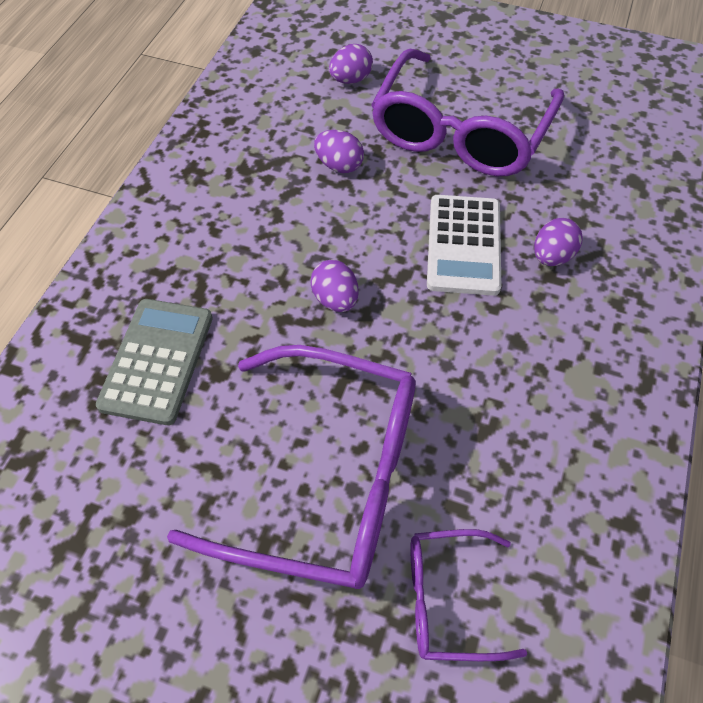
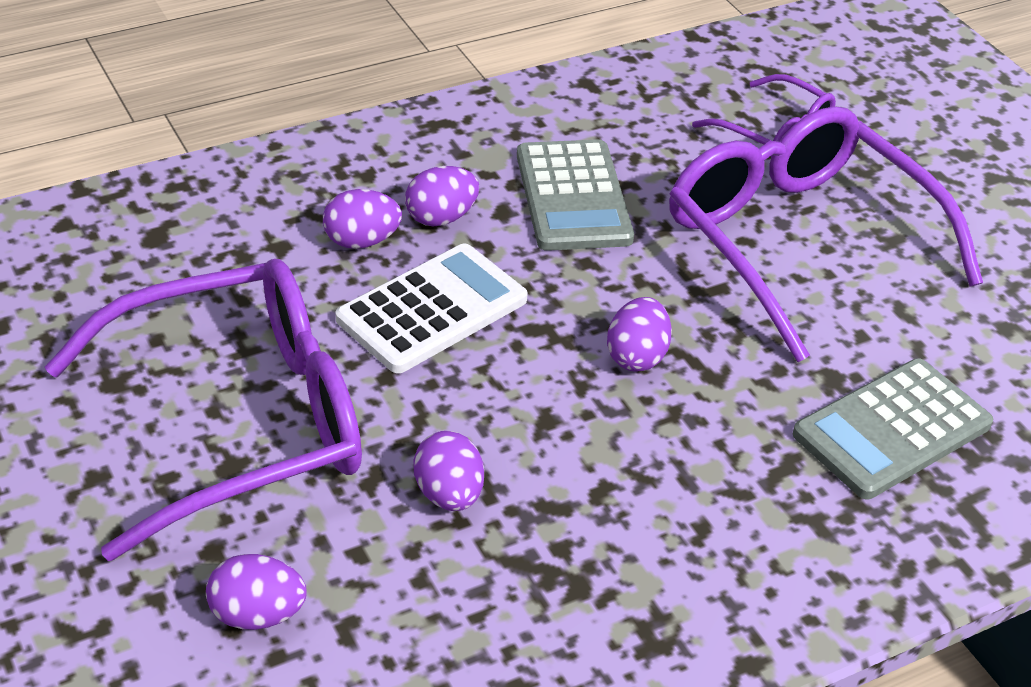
camera: 140 degrees left, 15 degrees down
(497, 390) = (573, 197): none -> grey calculator
(540, 306) = (441, 218): none -> purple egg

